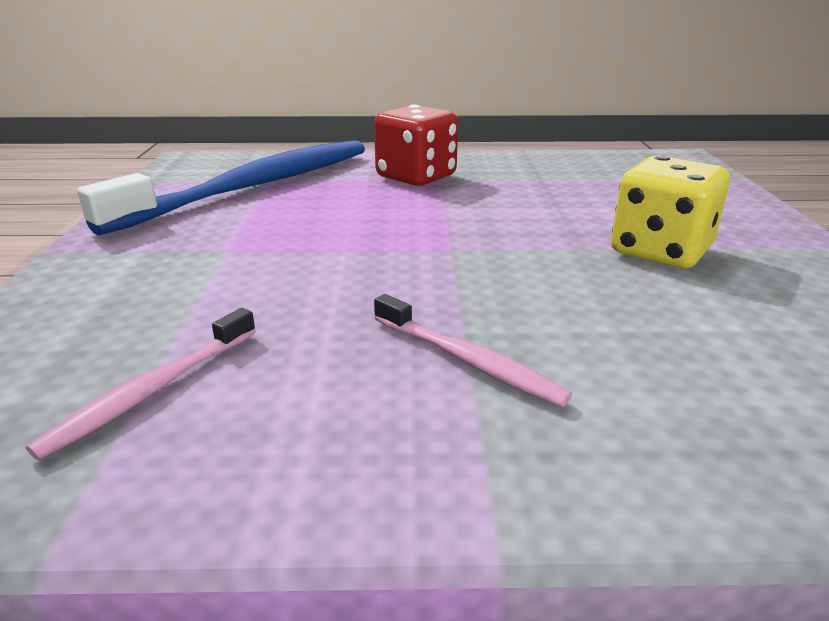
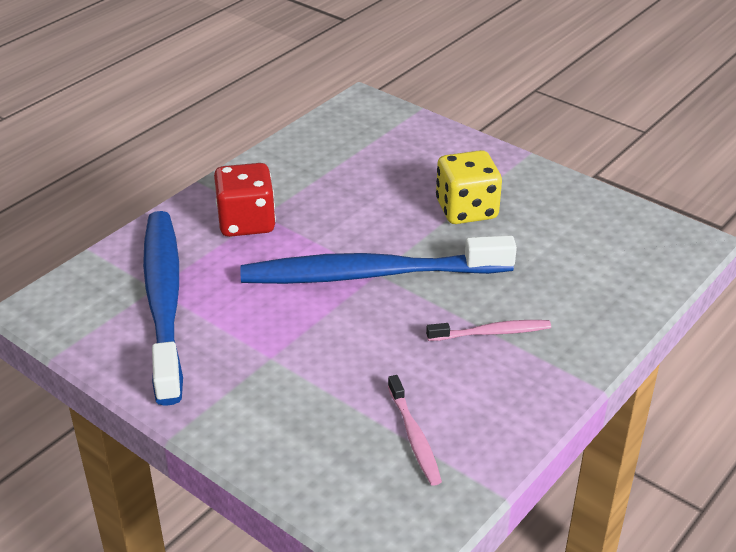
camera: 50 degrees left, 10 degrees up
(442, 246) = (370, 274): none -> blue toothbrush

